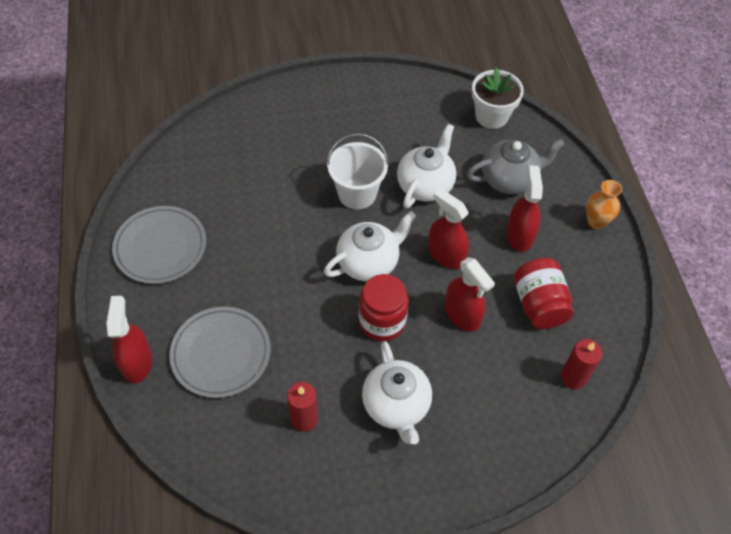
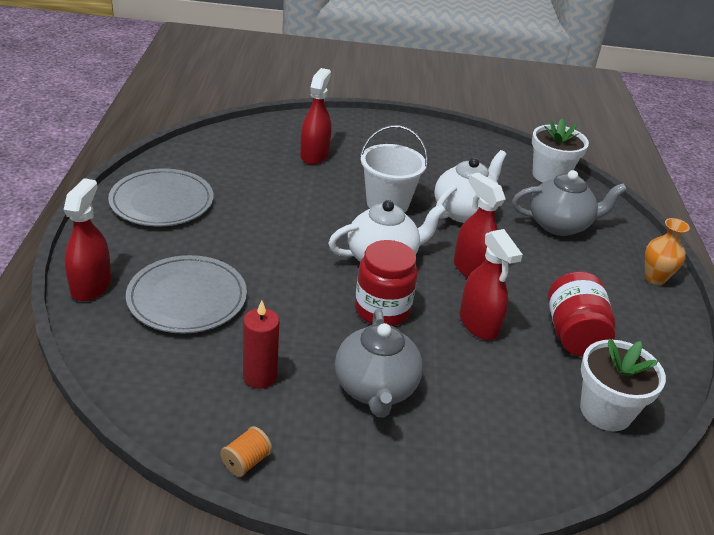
camera: 10 degrees right, 20 degrees down
(318, 502) = (246, 461): none -> orange spool
(396, 405) = (375, 389): white teapot -> grey teapot
(519, 235) = (562, 271): red spray bottle -> red spray bottle (314, 155)
(573, 377) = (605, 411): red candle -> white flower pot

